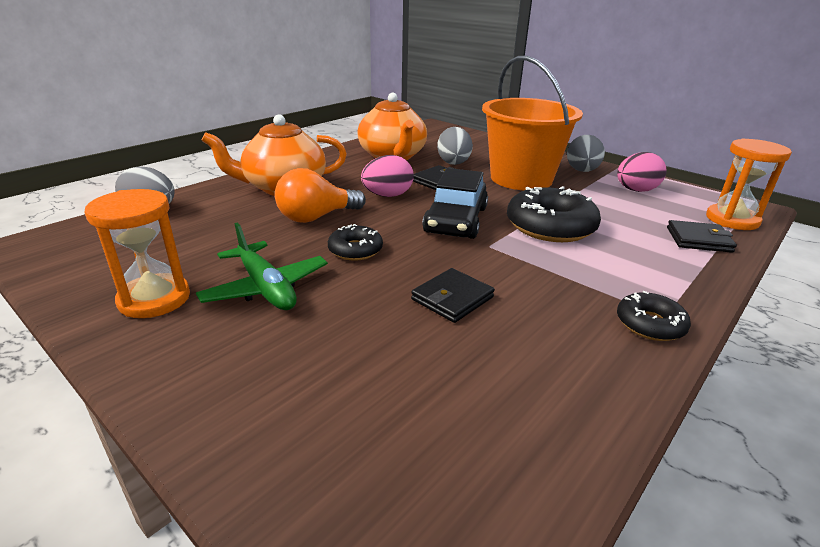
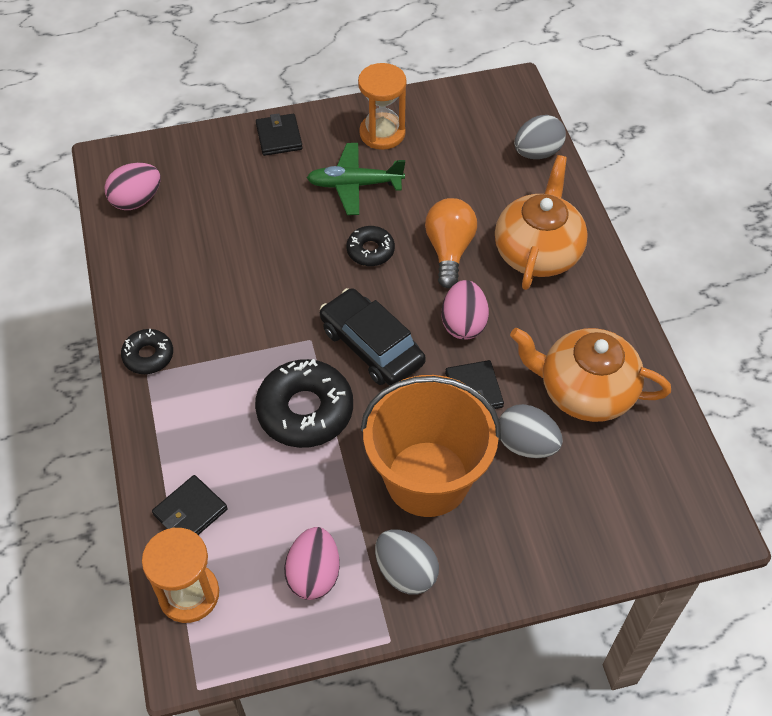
camera: 125 degrees right, 25 degrees up
(452, 298) = (263, 271): black wallet -> black wallet (279, 137)
(477, 492) = (136, 200): none -> pink egg

